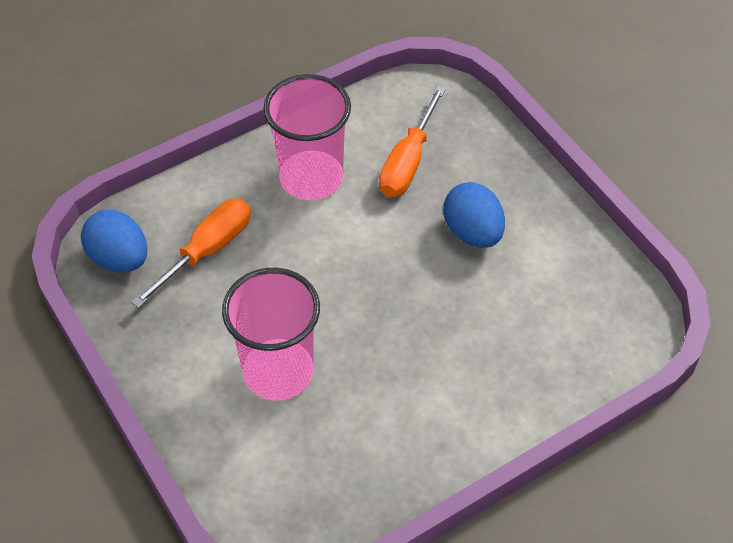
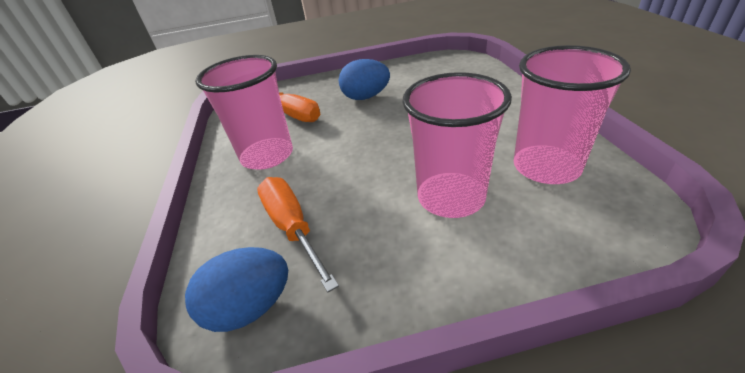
camera: 65 degrees left, 15 degrees down
(350, 455) = (546, 167): none -> pink cup

